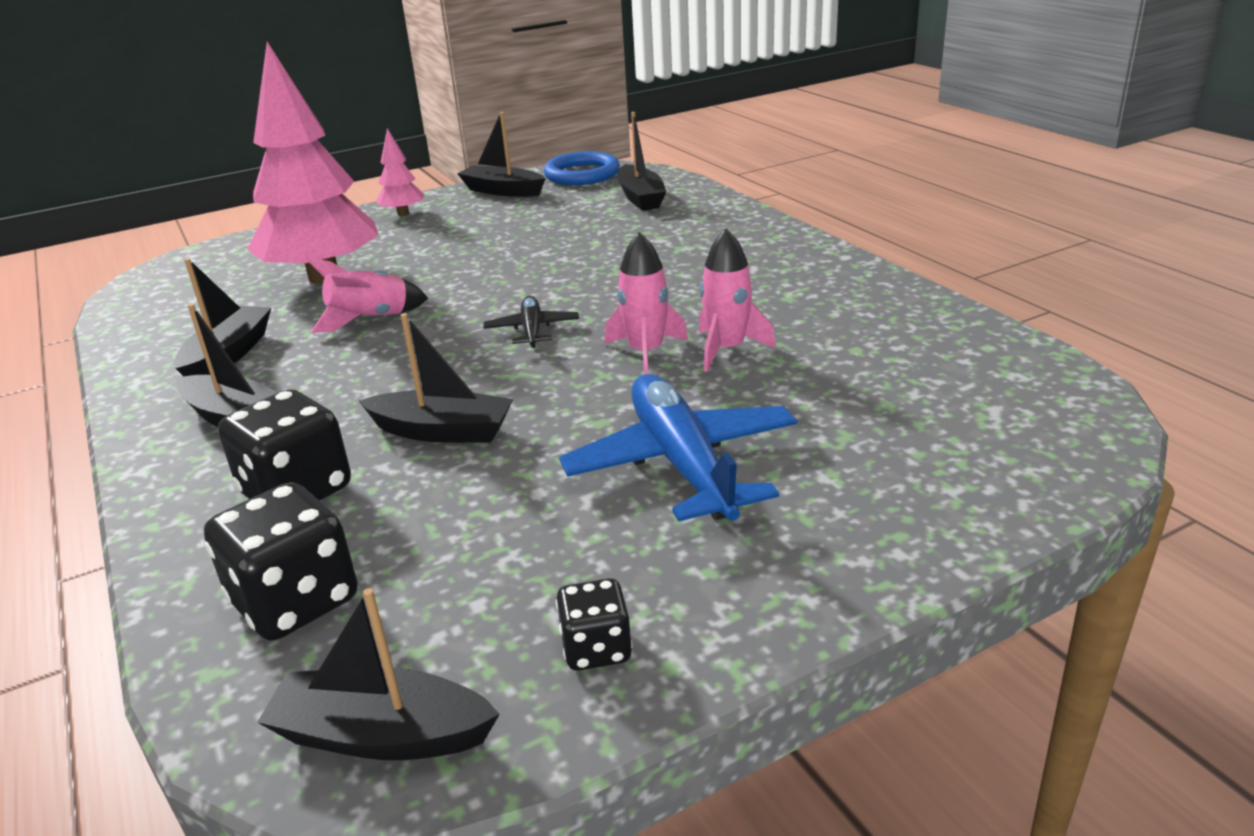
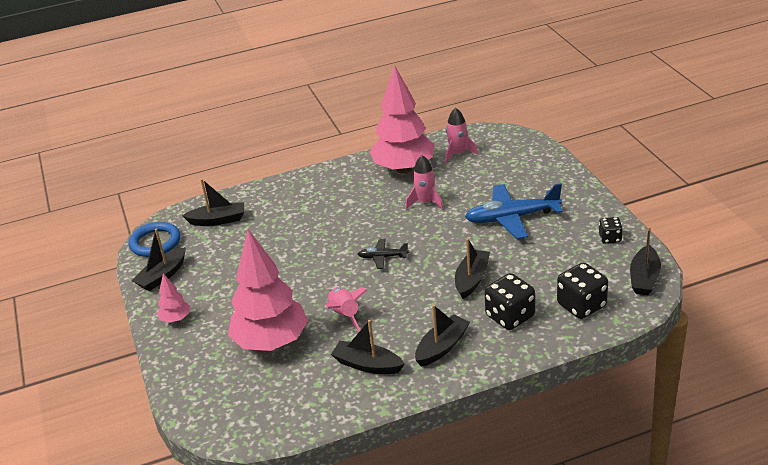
camera: 80 degrees left, 5 degrees up
(645, 352) = (419, 224): pink rocket -> pink rocket (458, 154)
(850, 313) = (404, 169): none -> pink tree

